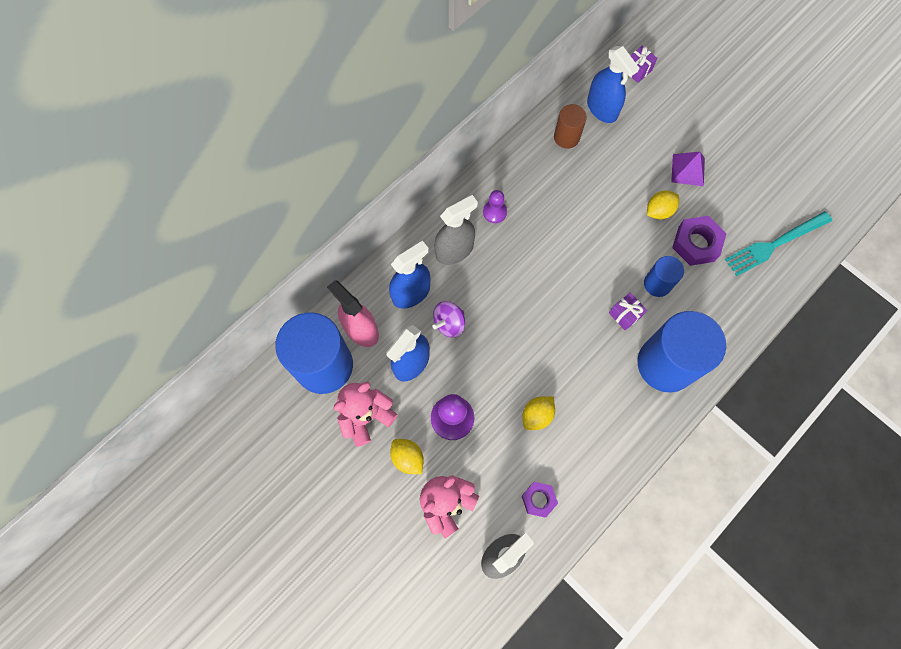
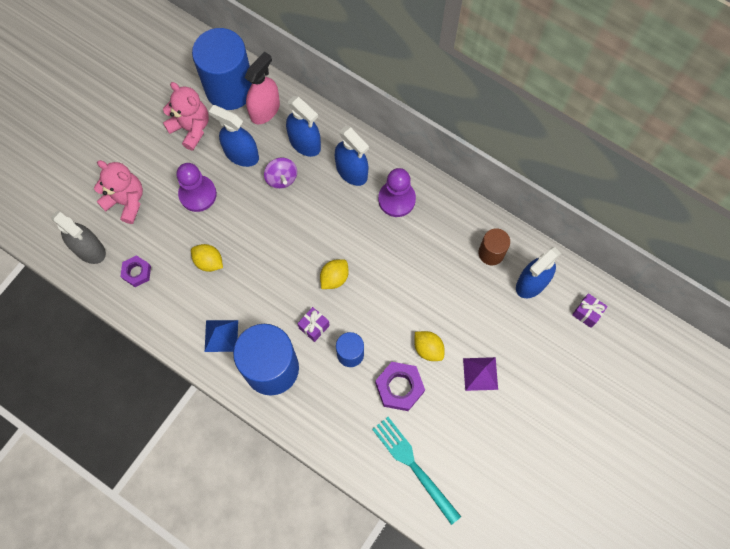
camera: 80 degrees right, 0 degrees up
(407, 458) = (160, 166): yellow lemon -> yellow lemon (334, 278)
(449, 323) = (281, 178): purple spinning top -> purple spinning top turned 150 degrees counterclockwise
(454, 250) = (351, 171): grey spray bottle -> blue spray bottle
(494, 212) = (396, 199): purple pawn -> purple pawn, size x1.66
(624, 412) = (221, 335): none -> blue pyramid

